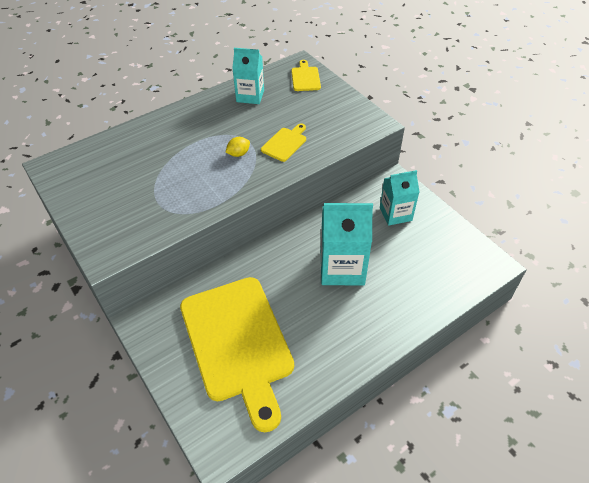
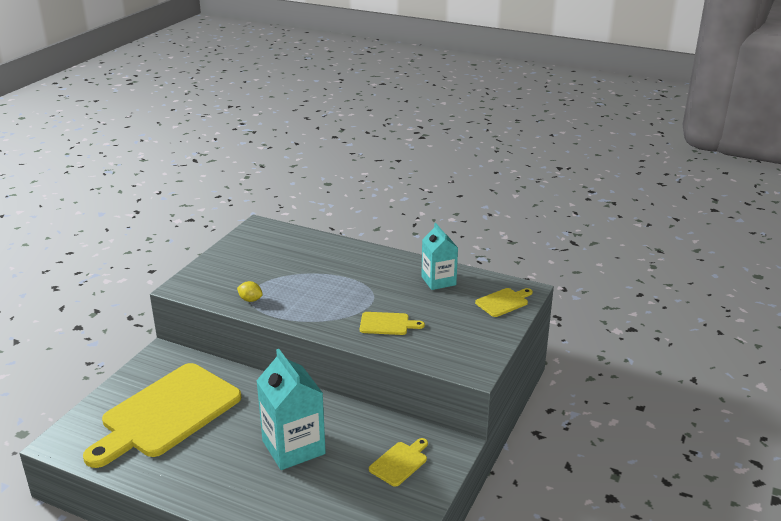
camera: 60 degrees right, 20 degrees down
(238, 154) = (348, 304): yellow lemon -> yellow lemon (250, 300)
(395, 214) = (400, 462): turquoise carton -> yellow cutting board

